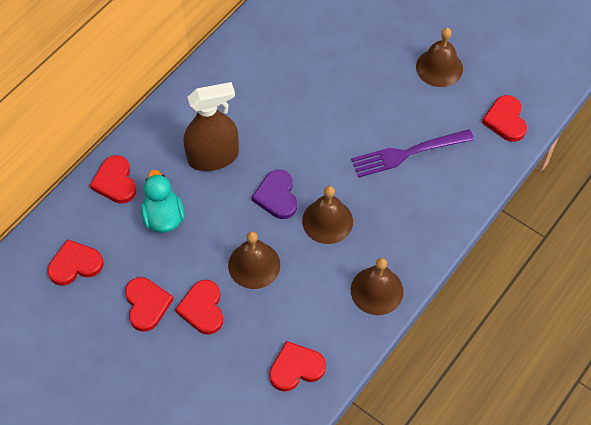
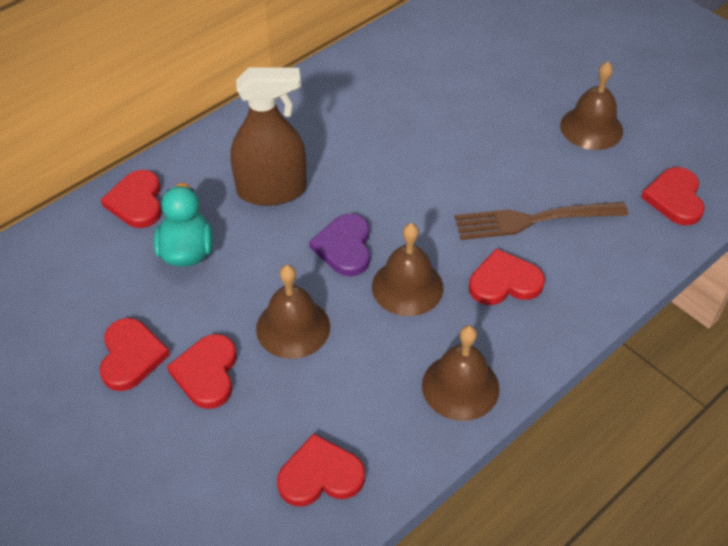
camera: 10 degrees right, 10 degrees down
(75, 264) = (52, 292): red heart -> red heart (504, 282)
(408, 153) = (534, 220): purple fork -> brown fork

